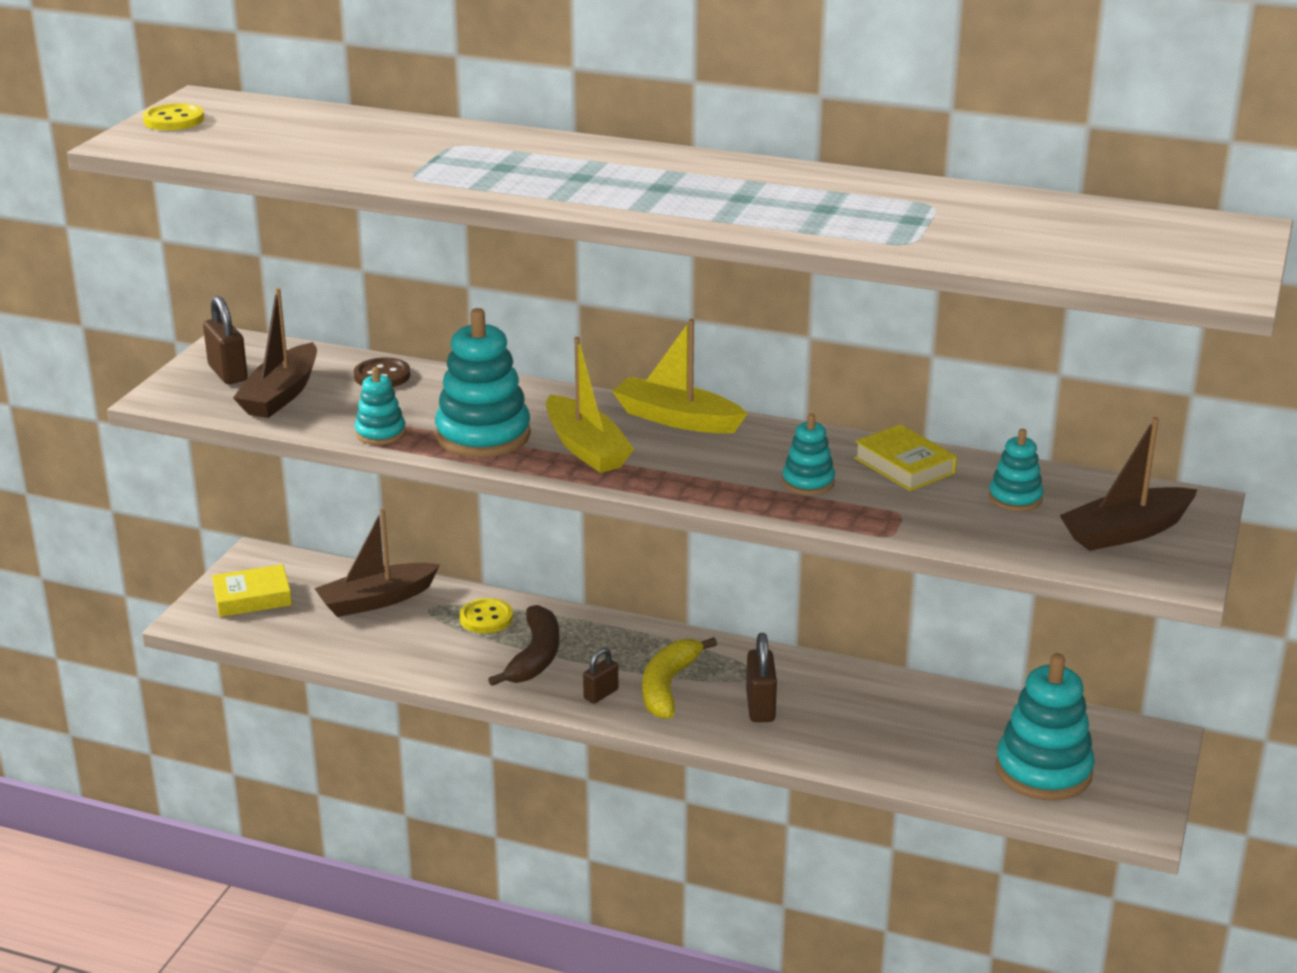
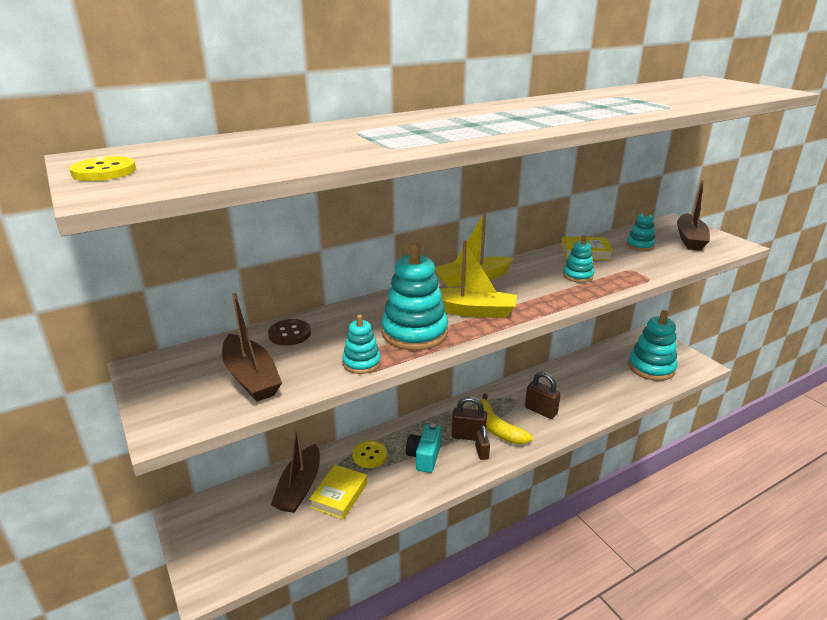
camera: 50 degrees left, 0 degrees up
(228, 373) = (183, 385): brown padlock -> brown padlock (468, 436)
(252, 597) = (223, 540): yellow book -> yellow book (339, 495)
(535, 656) = (424, 456): brown banana -> turquoise camera

